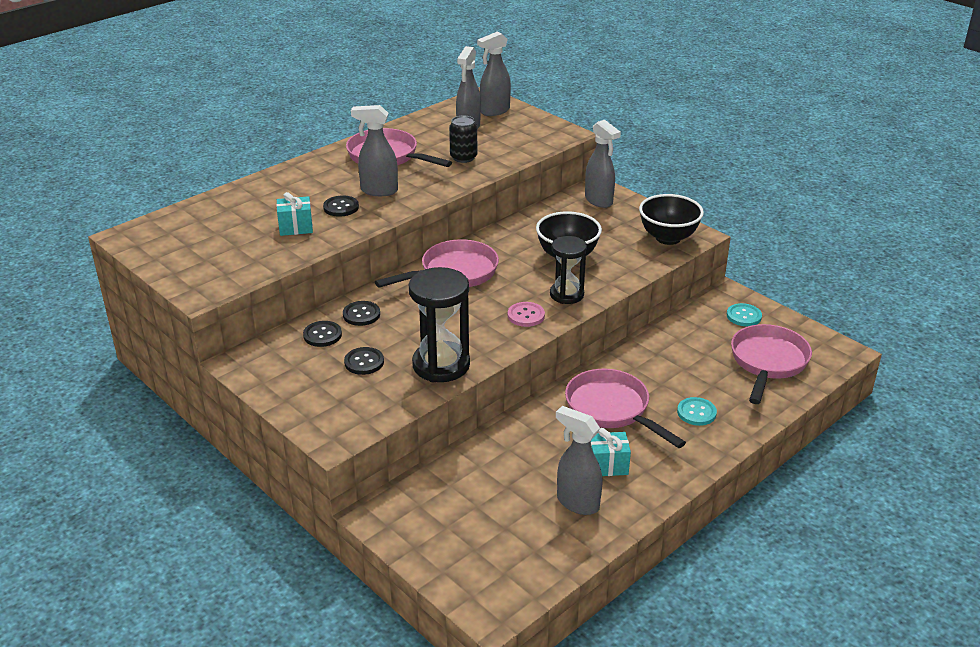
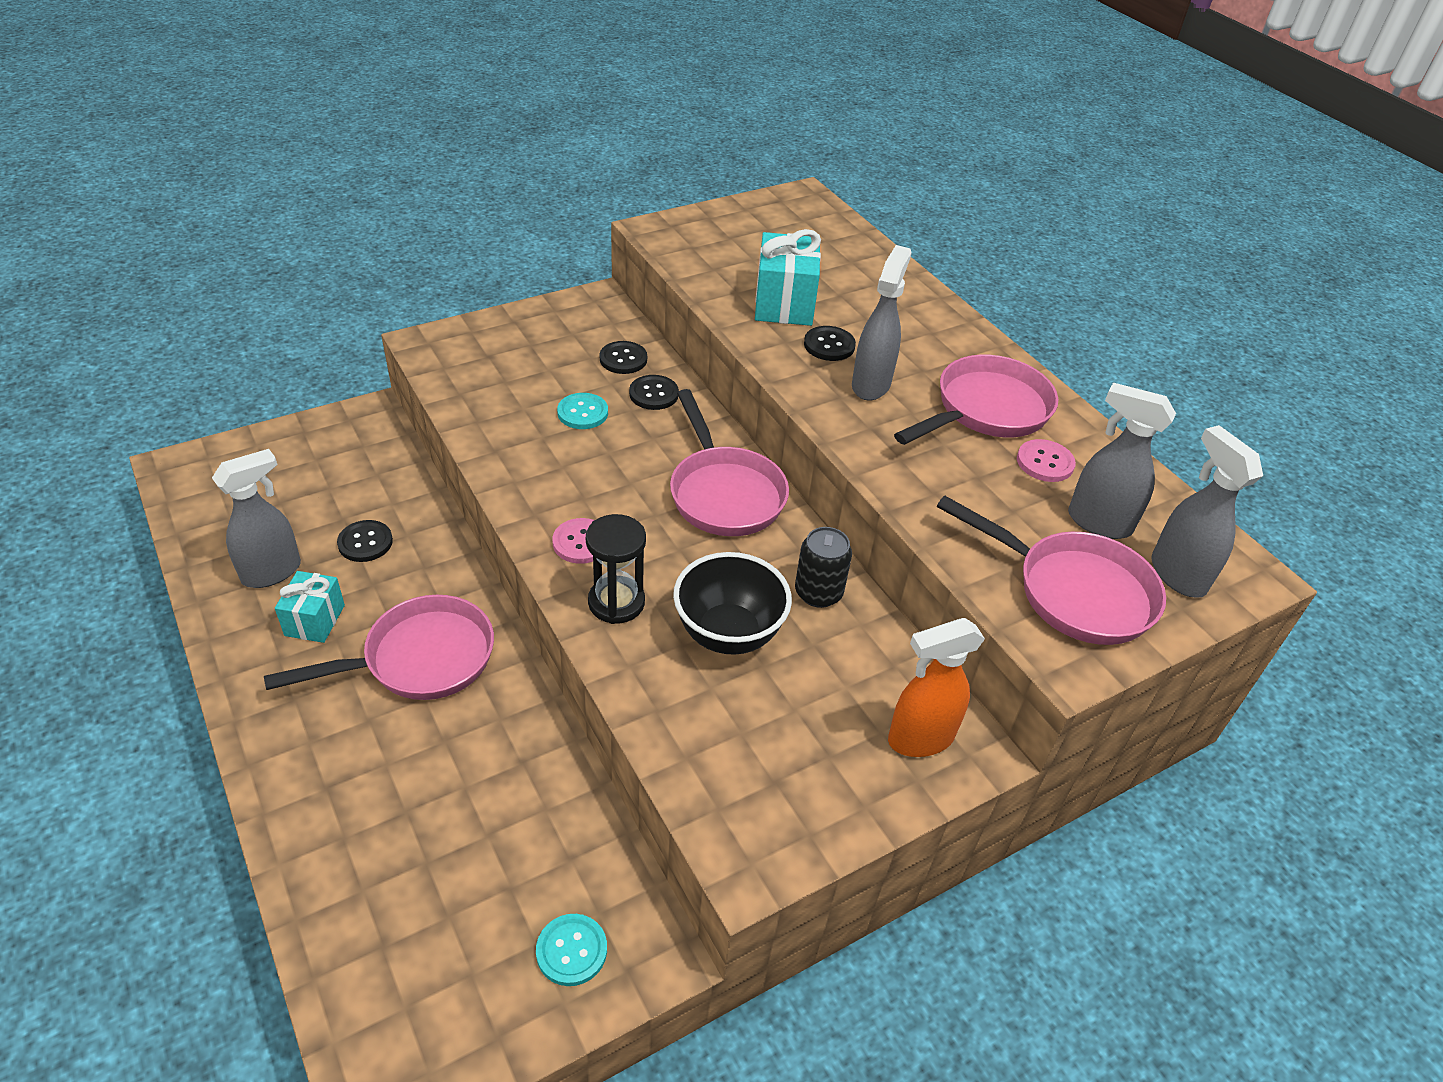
camera: 100 degrees right, 10 degrees up
(296, 227) = (784, 304): turquoise gift -> turquoise gift, size x1.57
(364, 362) = (551, 382): black button -> black button (365, 542)
(427, 140) = (1045, 462): none -> pink button
(441, 365) = (510, 440): black hourglass -> none
(463, 157) = (973, 492): black can -> black can (818, 593)
(599, 201) = (919, 739): grey spray bottle -> orange spray bottle
(668, 238) = (750, 808): black bowl -> none
(696, 412) = (354, 761): turquoise button -> turquoise button (582, 413)
(768, 363) = (417, 927): pink pan -> pink pan (1073, 591)

